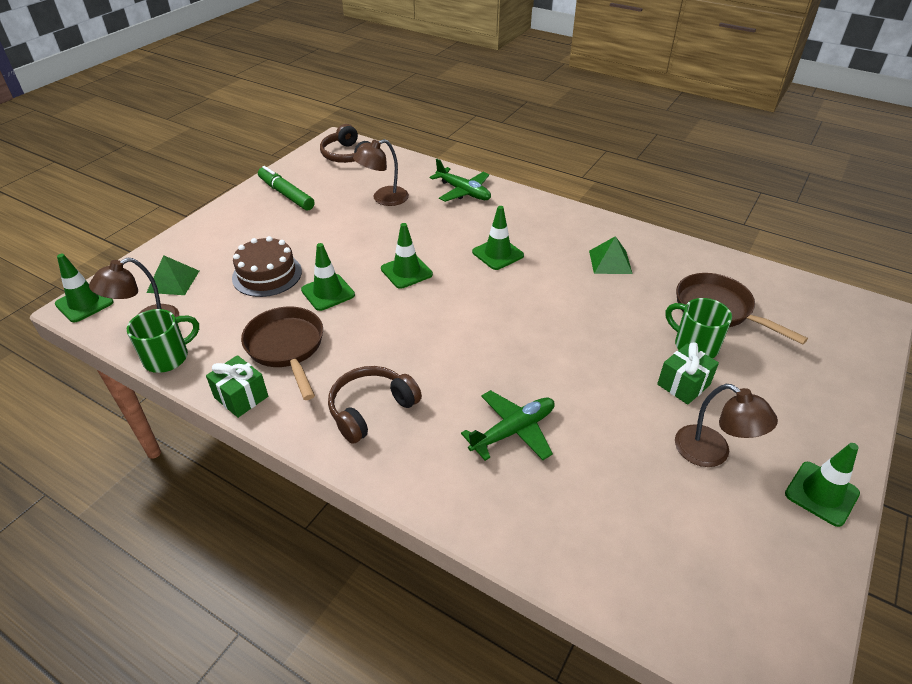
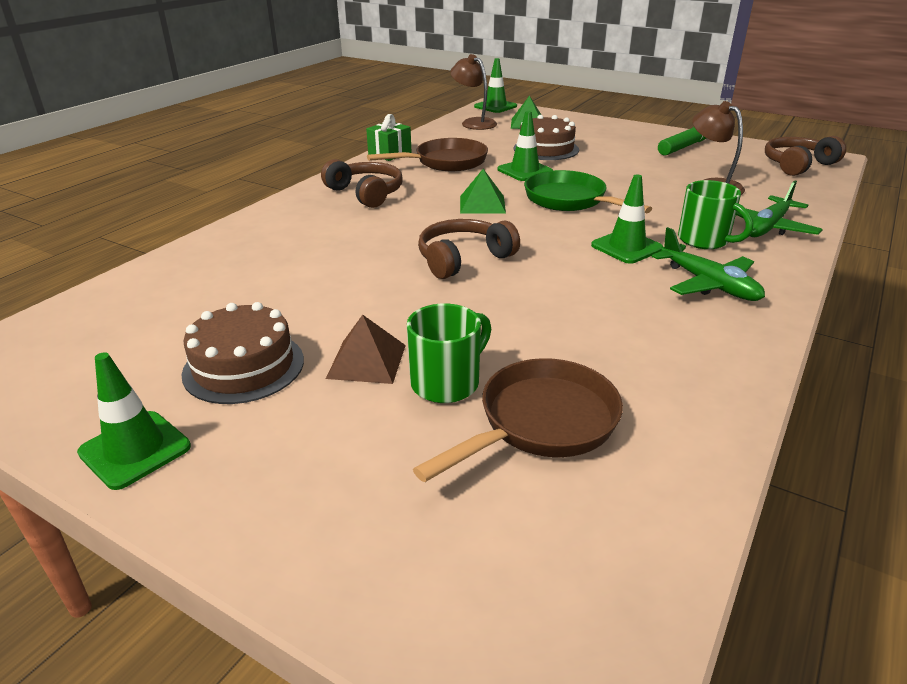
camera: 90 degrees right, 10 degrees down
(168, 357) = (435, 131): green mug -> green mug (705, 240)
(406, 272) = (570, 200): green traffic cone -> green pan
(513, 431) = (321, 250): green plane -> green plane (709, 284)
(524, 337) = (463, 259): none -> brown headphones
(610, 262) = (644, 328): green pyramid -> green pyramid (482, 204)
(683, 384) = (367, 361): green gift -> brown pyramid
(712, 453) = (244, 366): brown lamp -> brown cake

